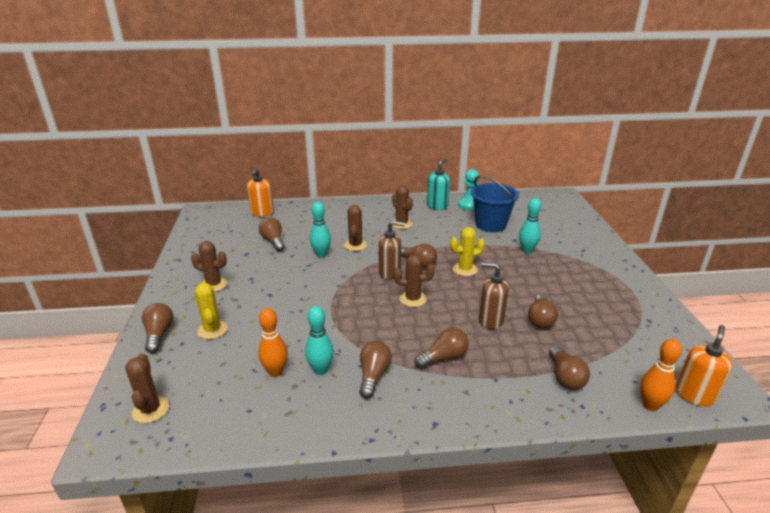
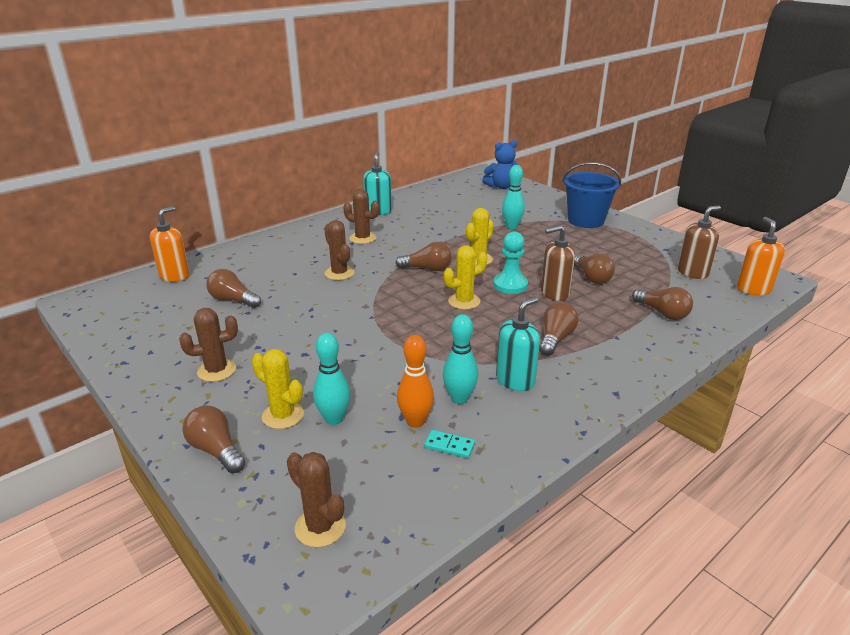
camera: 35 degrees left, 0 degrees up
(262, 213) = (175, 276): orange soap dispenser -> orange soap dispenser turned 120 degrees counterclockwise
(275, 399) = (449, 445): none -> turquoise domino
(321, 254) = (312, 294): turquoise bowling pin -> turquoise bowling pin (334, 419)
(373, 376) = (515, 380): brown light bulb -> turquoise soap dispenser
(390, 273) = (411, 287): brown soap dispenser -> brown soap dispenser (692, 272)
(413, 299) = (464, 301): brown cactus -> yellow cactus
(469, 205) = (409, 202): turquoise pawn -> turquoise pawn (510, 285)
(490, 224) = (452, 214): blue bucket -> blue bucket (586, 220)
(562, 212) = (501, 186): none -> blue teddy bear
(650, 405) = (737, 308): orange bowling pin -> none

